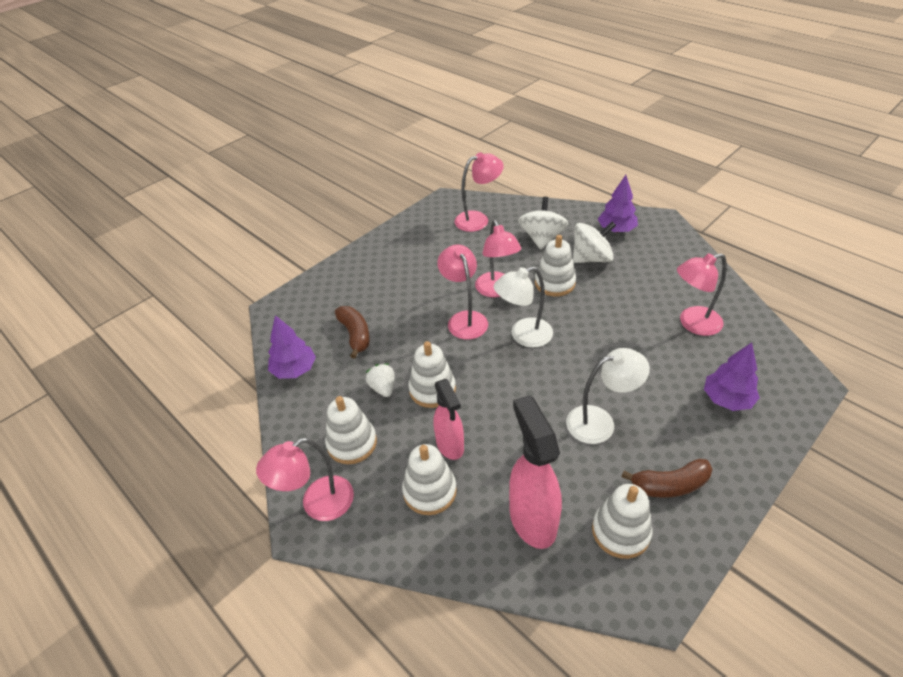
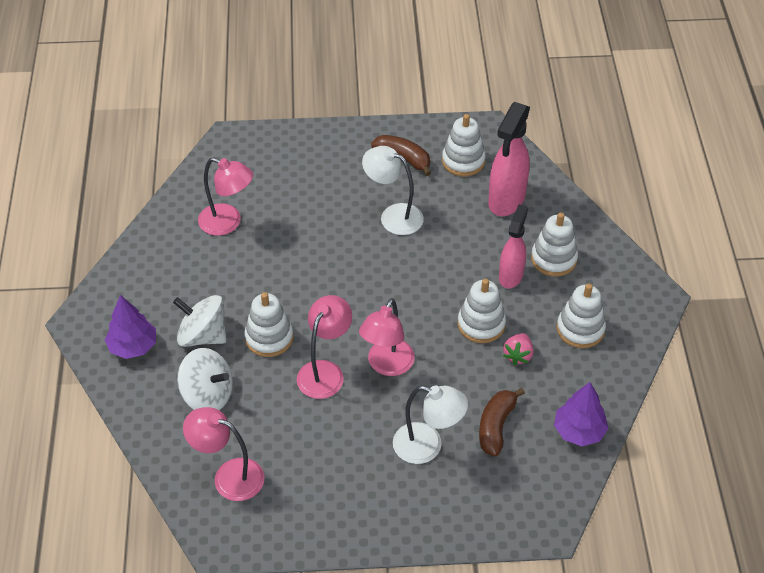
camera: 140 degrees left, 5 degrees up
(318, 504) = (637, 305): pink lamp -> none
(383, 388) = (518, 355): white strawberry -> pink strawberry
(523, 336) = (360, 312): white lamp -> white lamp (427, 446)
(542, 238) = (208, 395): white spinning top -> white spinning top turned 120 degrees counterclockwise
(727, 399) = (295, 168): purple tree -> none

